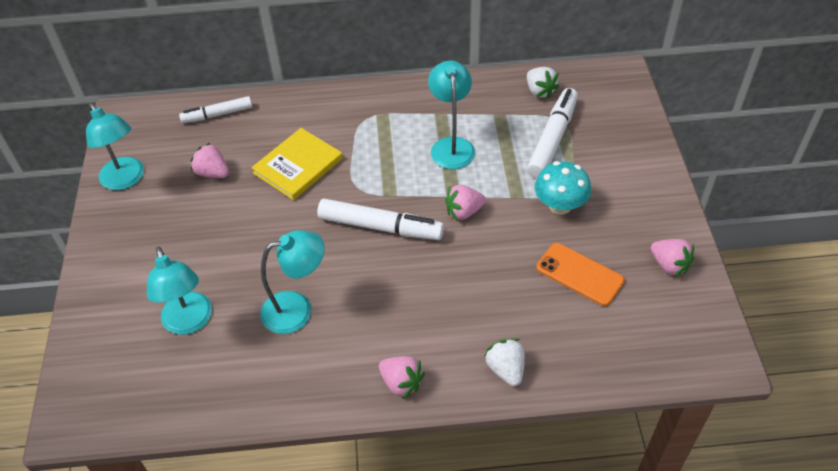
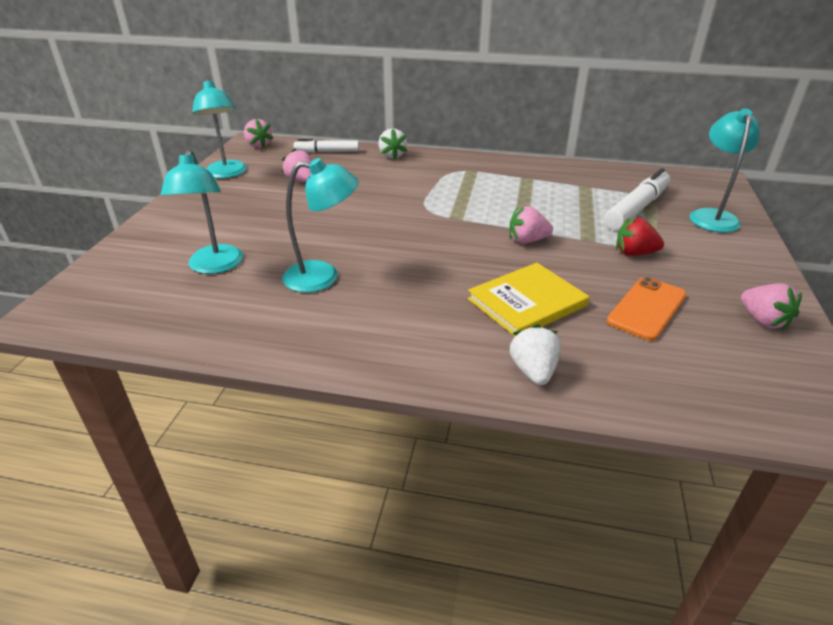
camera: 15 degrees right, 15 degrees down
(298, 166) = (378, 188): yellow book -> yellow book (527, 302)
(380, 227) = (437, 236): white marker -> none
(401, 383) = (403, 356): pink strawberry -> pink strawberry (258, 145)
(451, 145) = (530, 197): turquoise lamp -> turquoise lamp (712, 216)
(540, 91) = (630, 178): white strawberry -> white strawberry (392, 155)
(560, 206) = (634, 253): turquoise mushroom -> red strawberry
(579, 274) = (646, 308): orange phone -> orange phone turned 75 degrees clockwise

